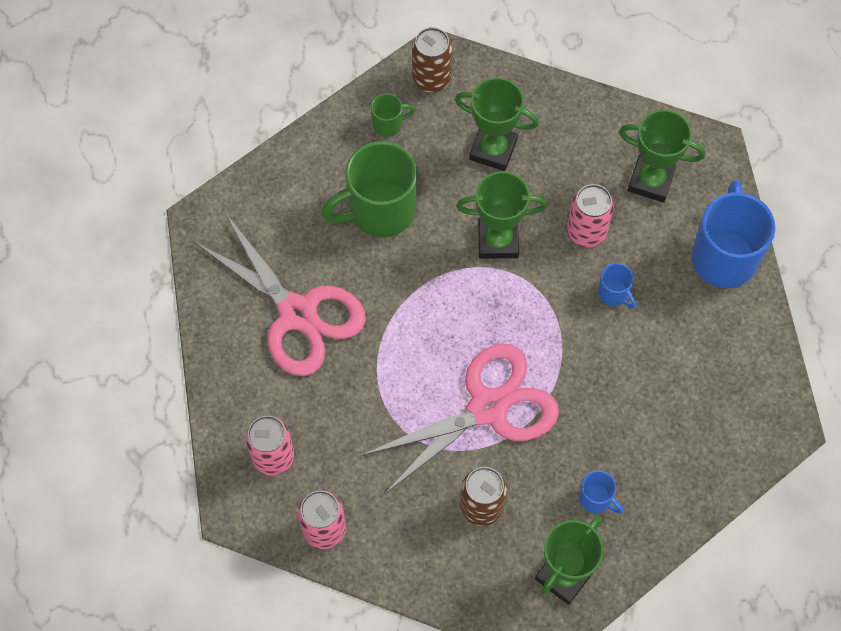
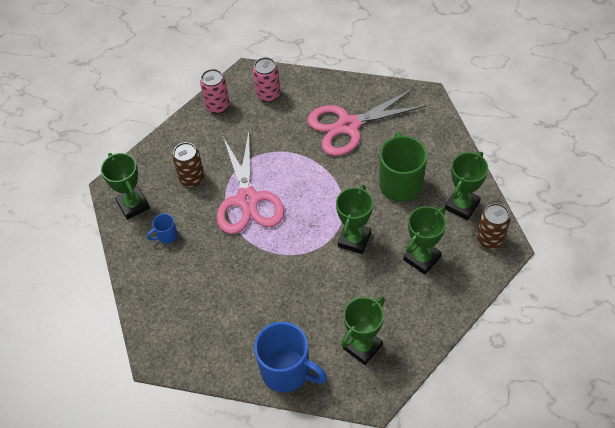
camera: 115 degrees right, 10 degrees down
(388, 124) = (462, 205): green mug -> green trophy
(586, 232) = (339, 292): pink can -> none
(614, 294) = (289, 292): blue mug -> none

